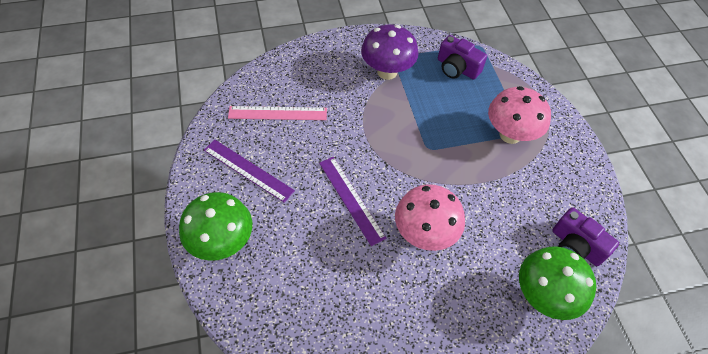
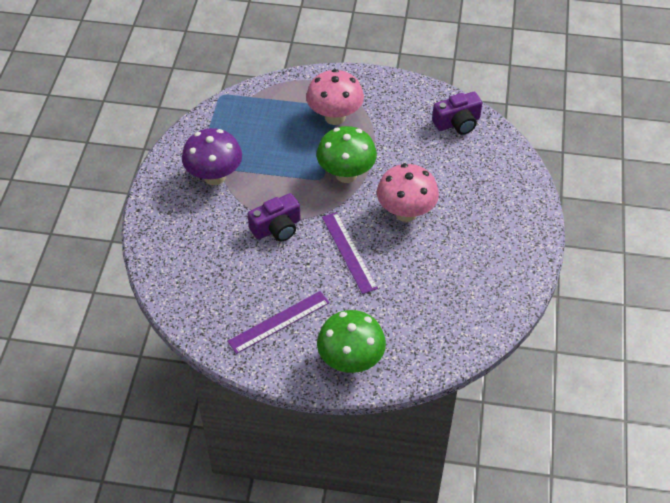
camera: 65 degrees left, 5 degrees down
(277, 113) = (220, 280): pink ruler -> none
(351, 199) = (349, 252): purple ruler -> purple ruler turned 75 degrees clockwise
(457, 68) = (239, 123): purple camera -> purple camera (277, 228)
(543, 296) = (490, 160): green mushroom -> green mushroom (346, 174)

